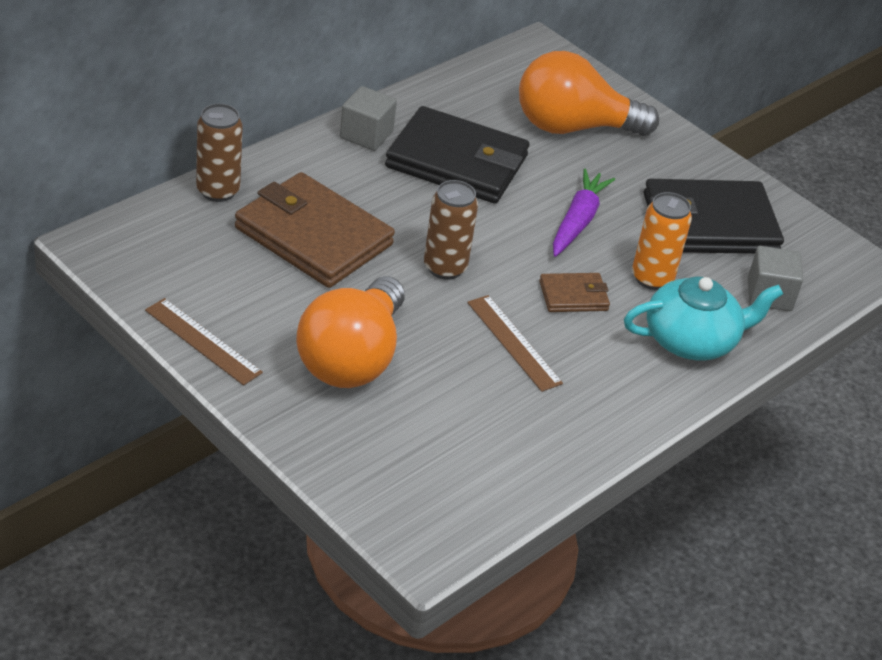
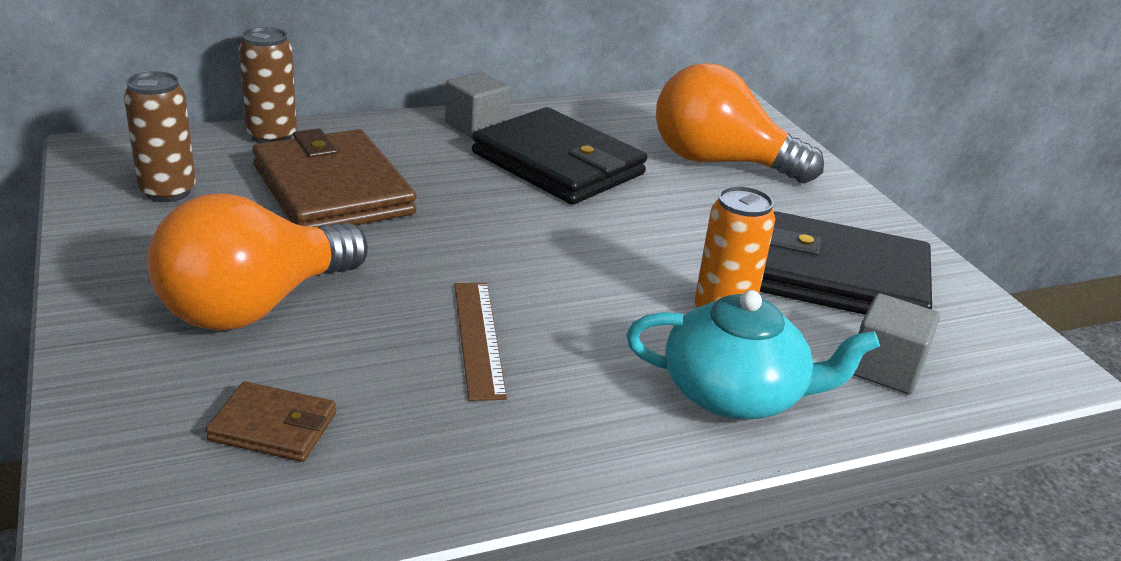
camera: 25 degrees right, 10 degrees down
(202, 341) = (101, 250): brown ruler -> none
(445, 267) = (458, 247): brown can -> brown can (168, 191)
(573, 296) = (600, 308): brown wallet -> brown wallet (273, 427)
(578, 221) = (663, 240): purple carrot -> none

